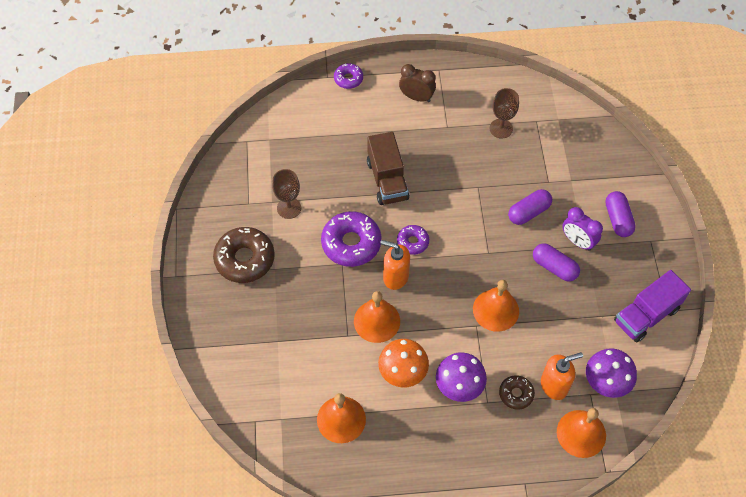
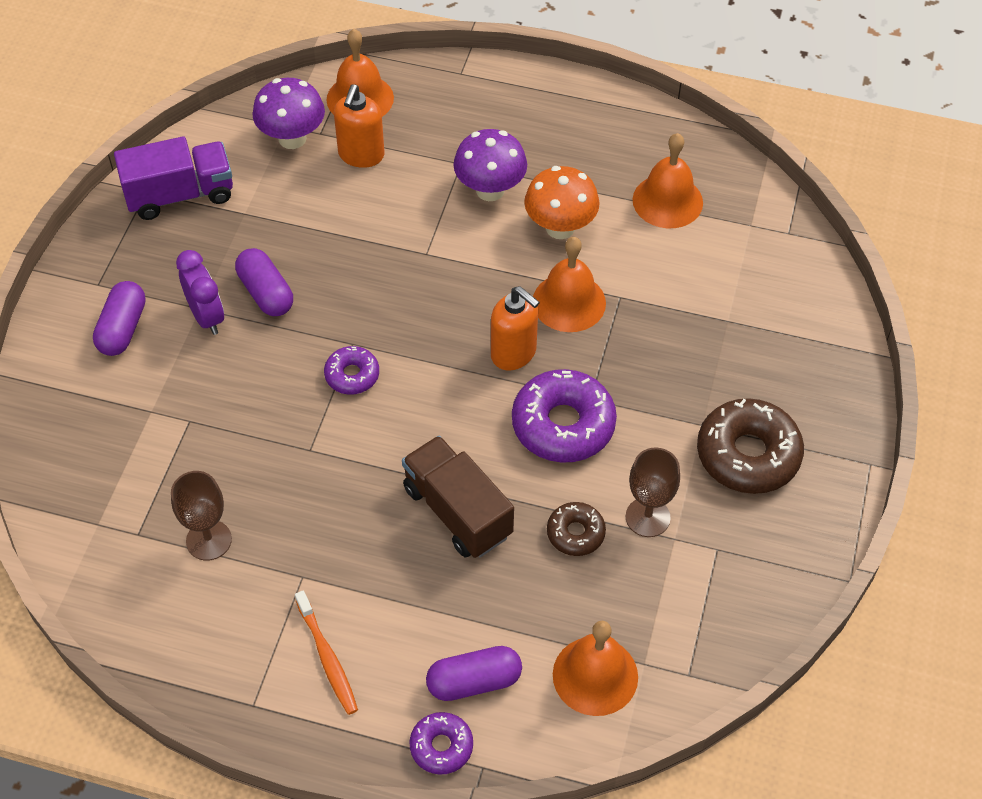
camera: 160 degrees left, 5 degrees down
(387, 180) = (457, 511): brown truck -> brown truck turned 45 degrees counterclockwise
(412, 242) = (462, 396): purple donut -> purple donut (352, 375)
(416, 97) = (327, 657): brown clock -> orange toothbrush
(496, 310) = (387, 264): orange bell -> orange bell (595, 675)
(516, 394) = (418, 161): brown donut -> brown donut (575, 533)
(528, 212) = (252, 383): purple capsule -> purple capsule (474, 681)
(554, 385) = (361, 155): orange soap dispenser -> orange soap dispenser turned 75 degrees counterclockwise

